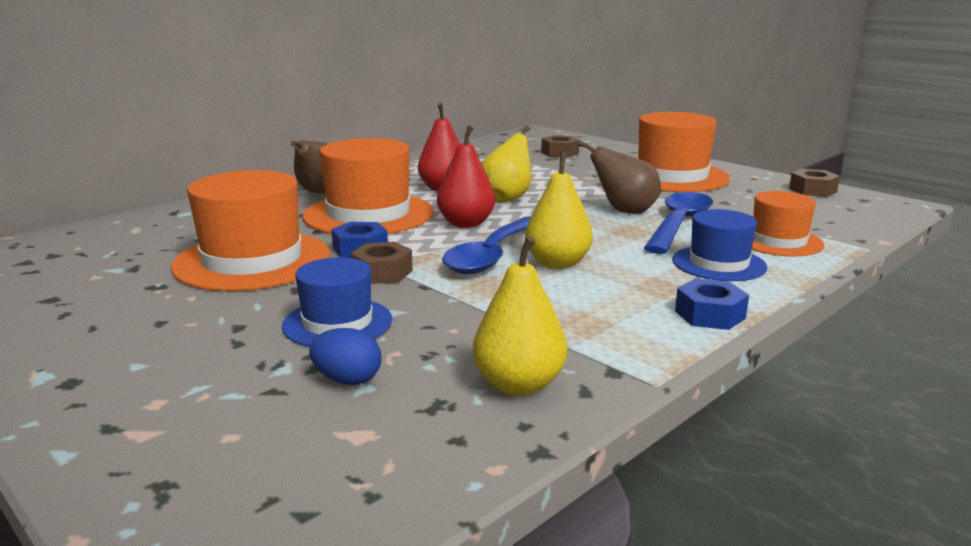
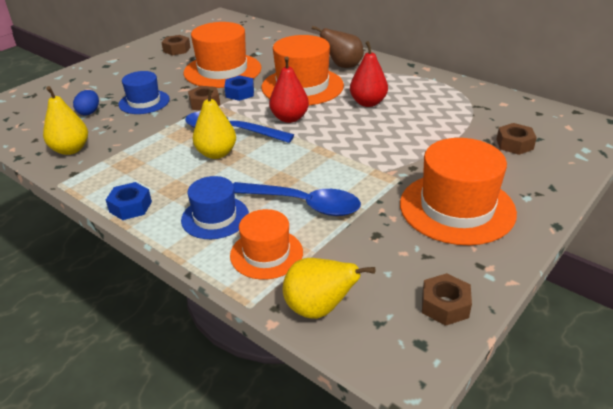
camera: 85 degrees right, 15 degrees up
(83, 301) = (177, 49): none -> brown nut
(507, 198) = (351, 128): yellow pear -> yellow pear (319, 309)
(625, 211) = (332, 179): brown pear -> none

